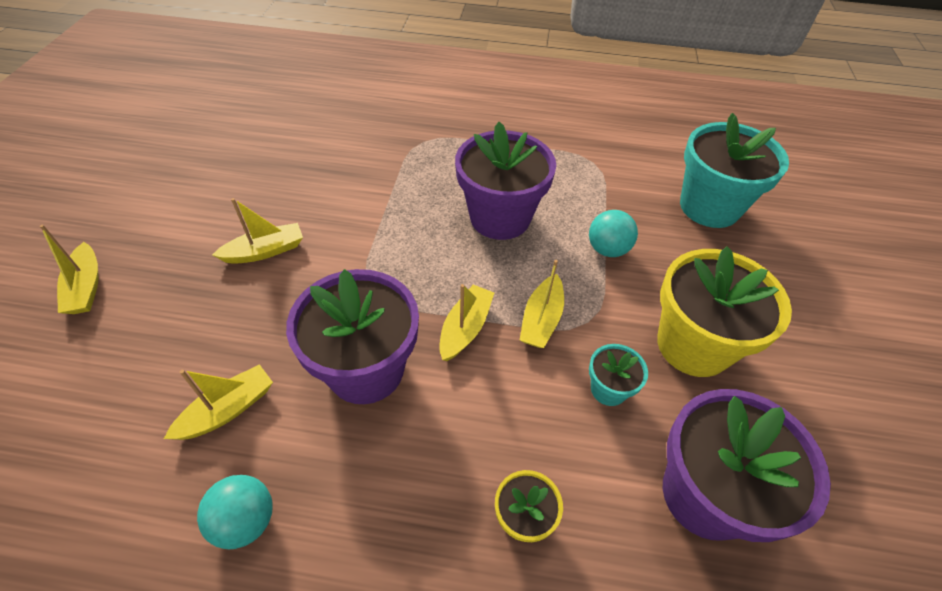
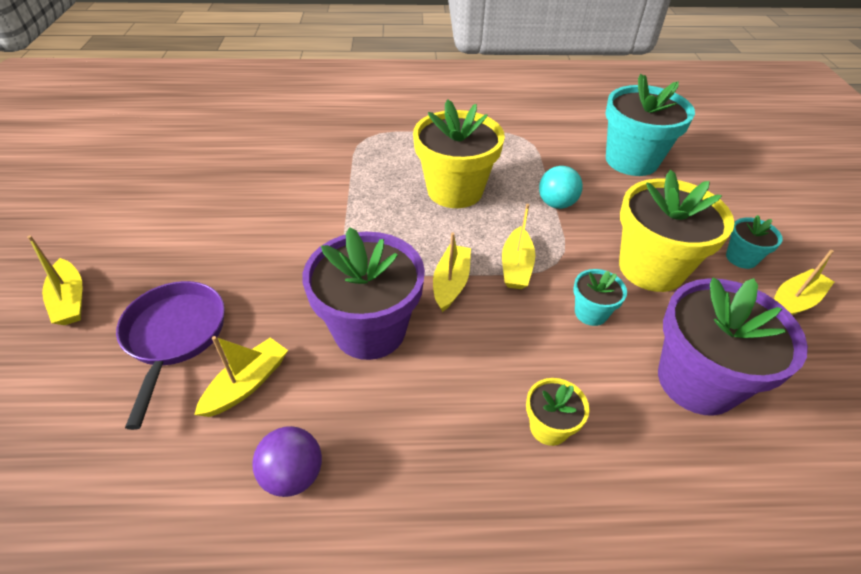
camera: 10 degrees left, 5 degrees down
(172, 343) = (174, 336): none -> purple pan
(246, 520) = (293, 475): turquoise ball -> purple ball
(265, 251) = (243, 245): yellow boat -> yellow boat (794, 302)
(500, 217) = (455, 190): purple flower pot -> yellow flower pot
(804, 349) = (741, 258): none -> turquoise flower pot

